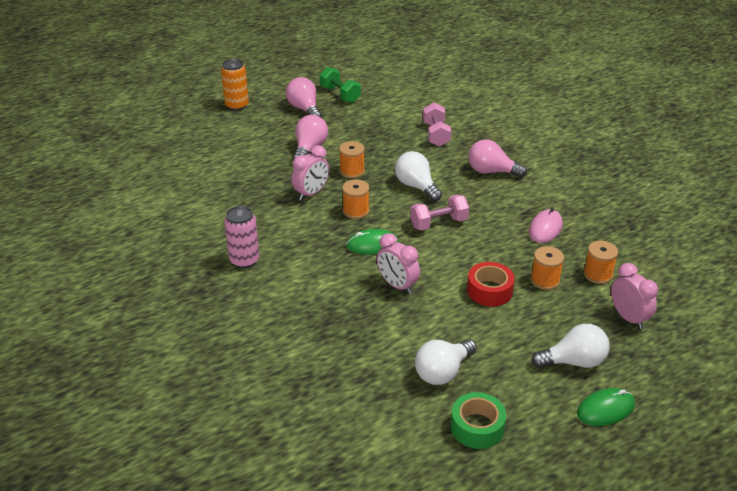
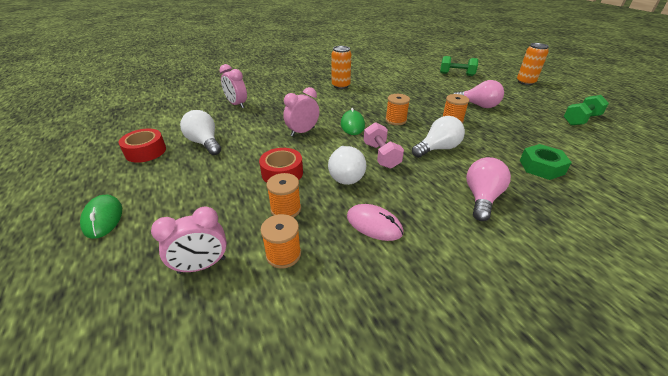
camera: 95 degrees right, 0 degrees up
(204, 152) = (456, 74): none -> green dumbbell
(244, 260) = (341, 86): pink can -> orange can
(304, 109) = (540, 104): pink light bulb -> none
(311, 193) = (416, 105): pink clock -> pink clock (237, 104)
(436, 134) = (541, 167): pink dumbbell -> green nut
(477, 427) = (146, 151): green tape -> red tape
(573, 362) = (169, 209): white light bulb -> white light bulb (345, 175)

